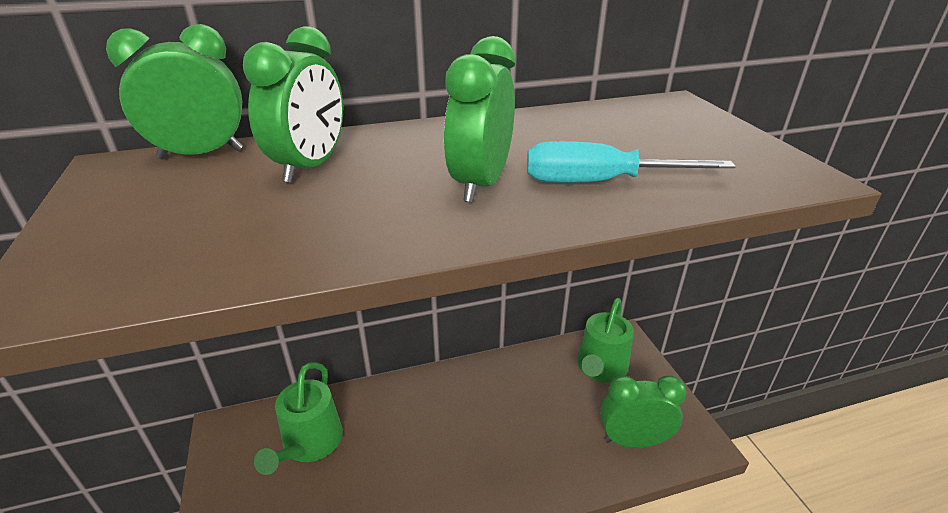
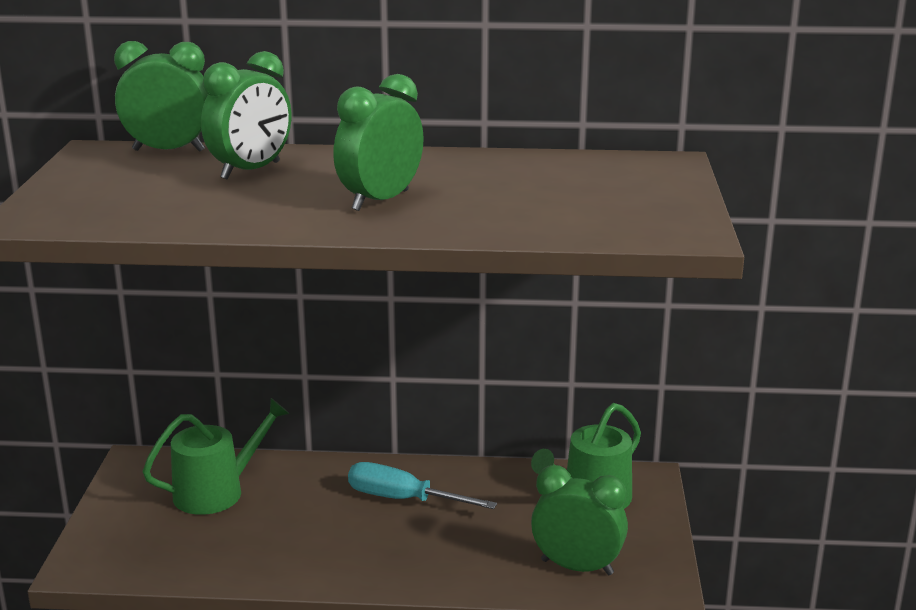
camera: 20 degrees right, 10 degrees down
(309, 444) = (216, 492): green watering can -> green watering can turned 150 degrees counterclockwise
(599, 182) = (485, 213): turquoise screwdriver -> turquoise screwdriver (403, 499)

